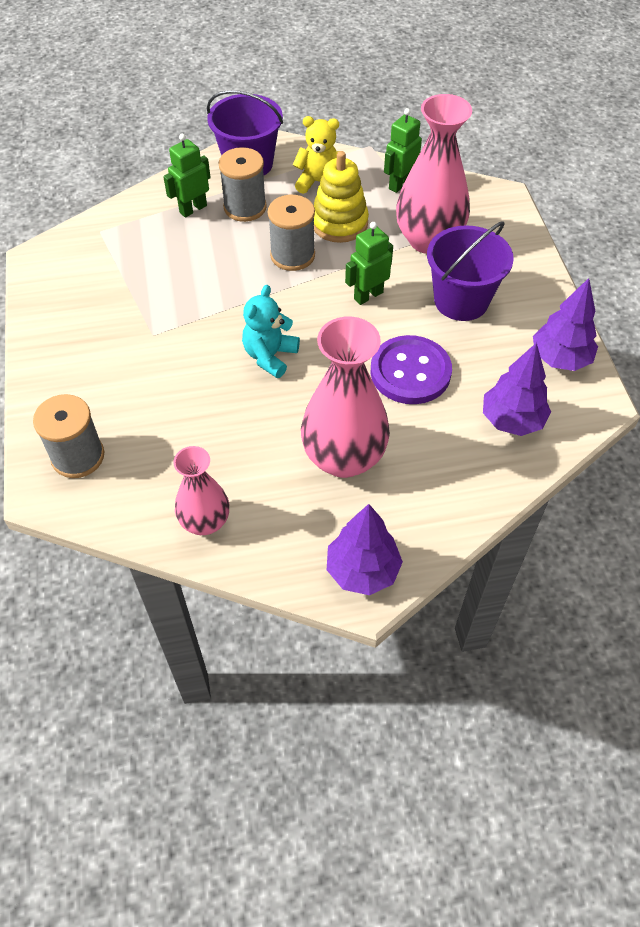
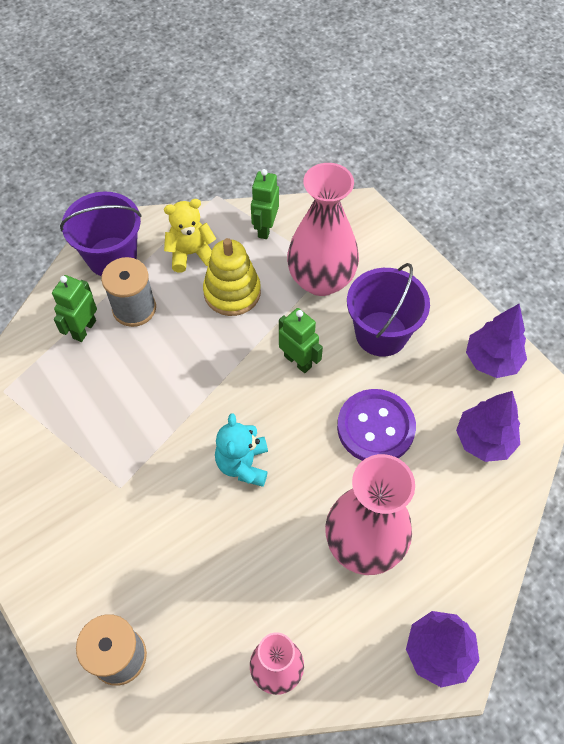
camera: 25 degrees left, 5 degrees up
(292, 255) = (207, 345): grey spool -> none
(368, 295) = (298, 361): green robot -> green robot turned 105 degrees clockwise

